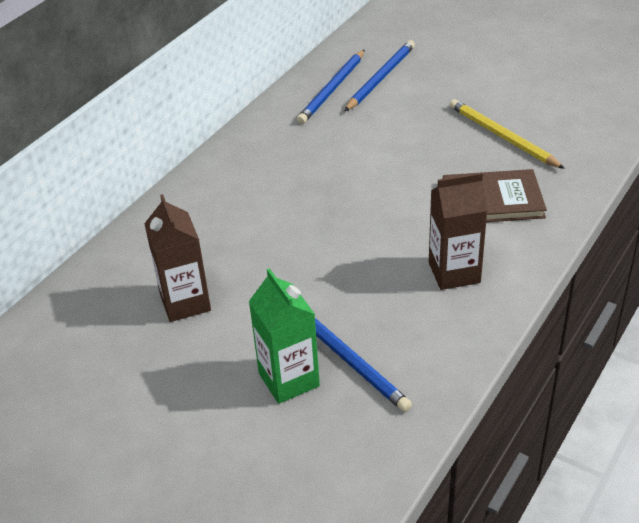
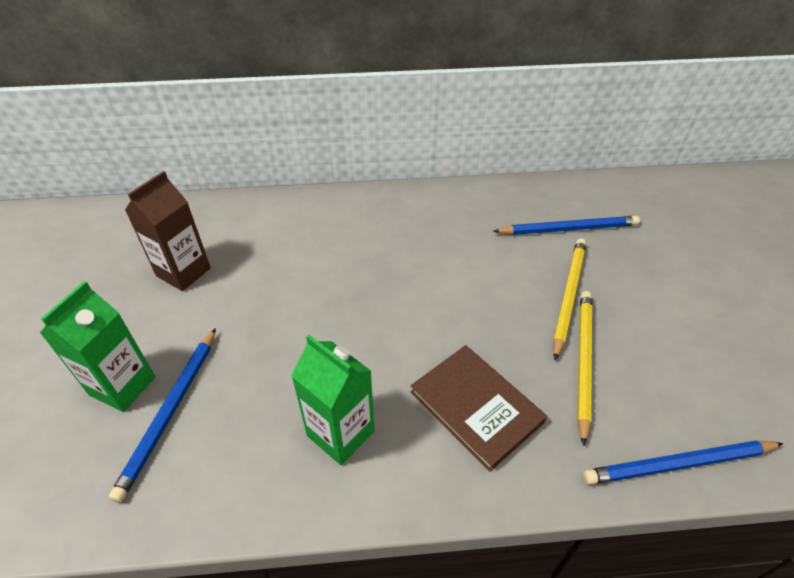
camera: 50 degrees right, 5 degrees up
(332, 89) = (518, 209): blue pencil -> blue pencil (678, 464)
(442, 112) = (568, 295): none -> yellow pencil
(454, 272) = (340, 433): brown carton -> green carton

